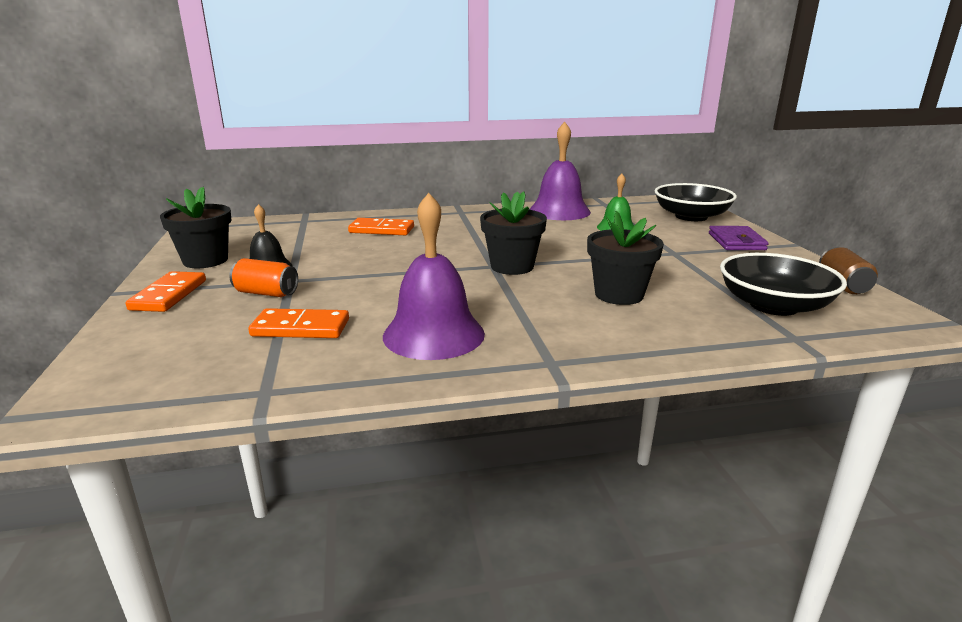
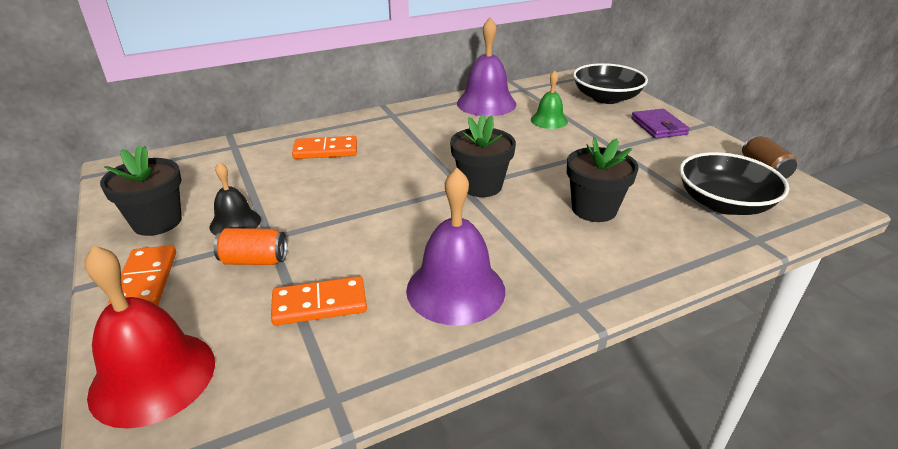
camera: 15 degrees left, 10 degrees up
(128, 354) = (153, 377): none -> red bell

